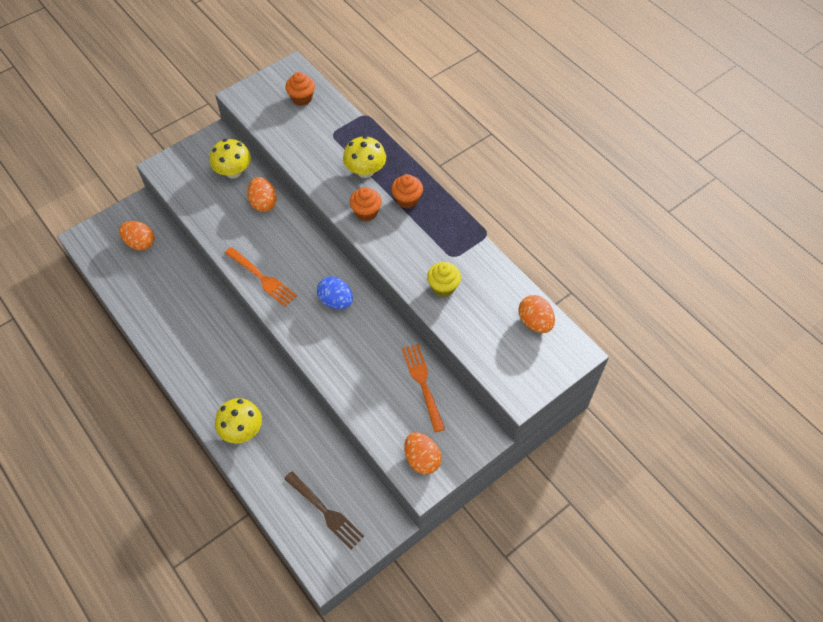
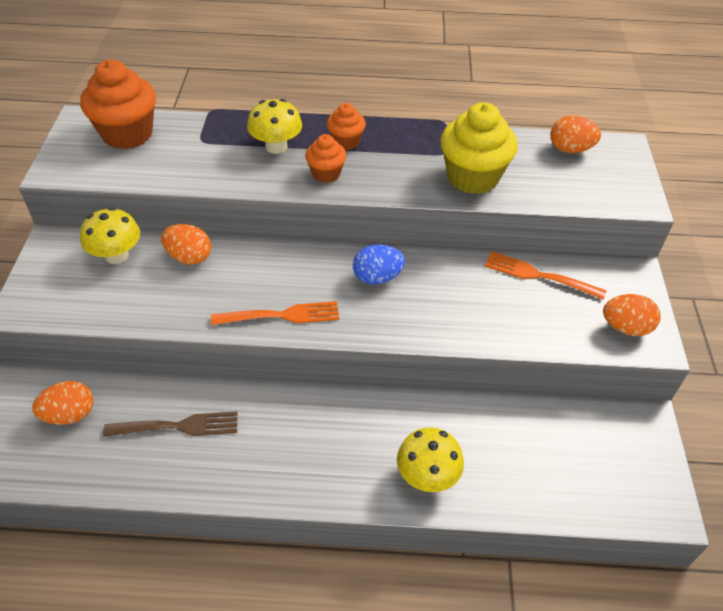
camera: 50 degrees left, 10 degrees down
(302, 98) = (127, 134): orange cupcake -> orange cupcake, size x1.84
(325, 511) = (594, 464): brown fork -> brown fork (177, 427)
(443, 287) = (472, 177): yellow cupcake -> yellow cupcake, size x1.84

